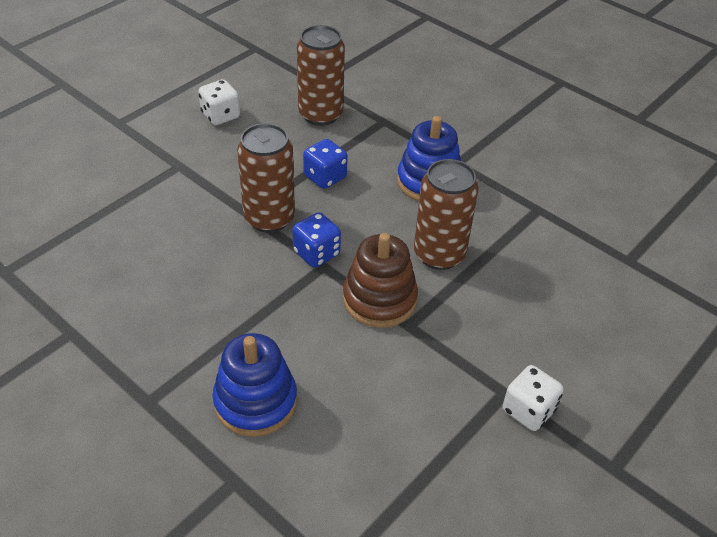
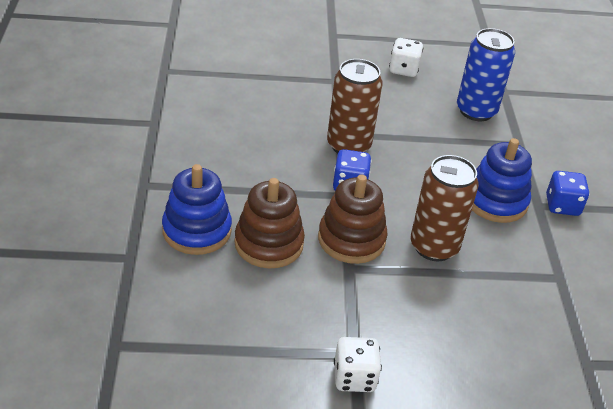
camera: 45 degrees right, 5 degrees down
(320, 114) = (476, 111): brown can -> blue can
(325, 177) = (422, 148): blue dice -> blue dice (562, 206)
(327, 359) = (269, 244): none -> brown stacking toy

